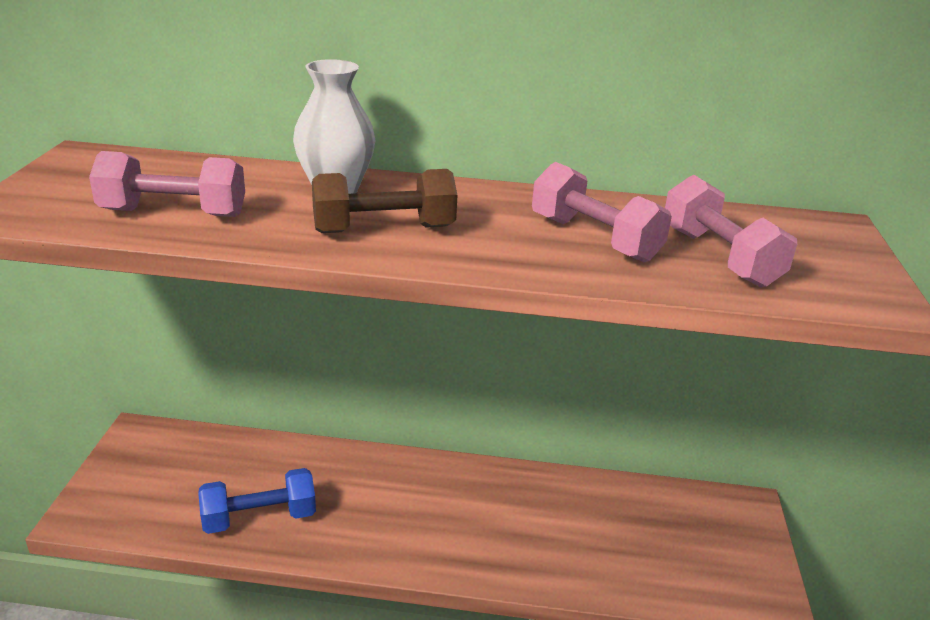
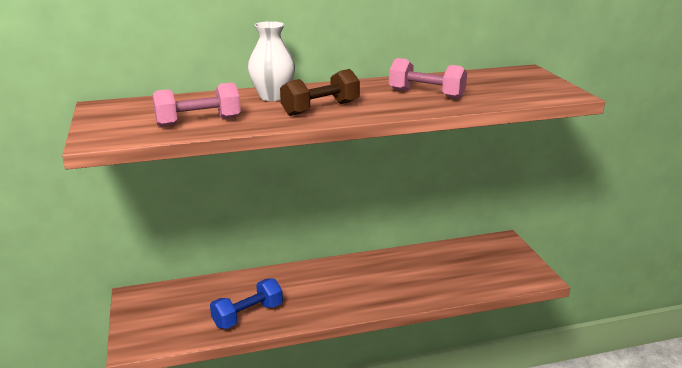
camera: 20 degrees left, 5 degrees down
(719, 257) = (489, 91): pink dumbbell -> none

